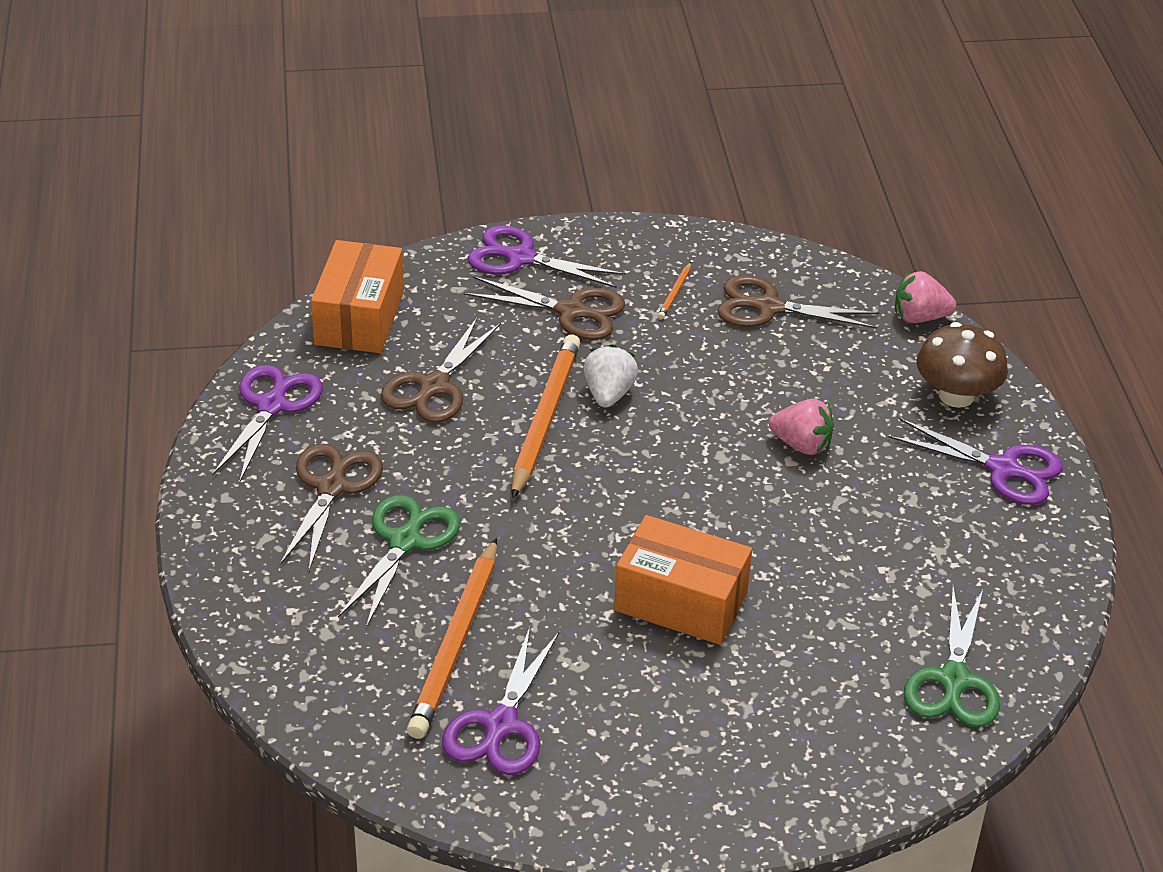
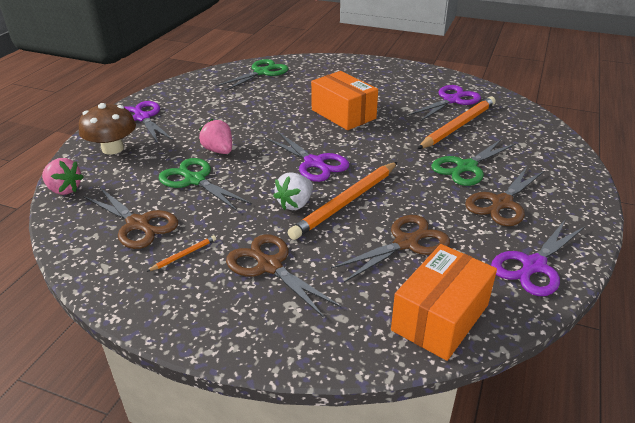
camera: 150 degrees left, 5 degrees down
(520, 258) = (268, 329): purple scissors -> purple scissors (314, 163)
(776, 385) = (194, 180): none -> green scissors

